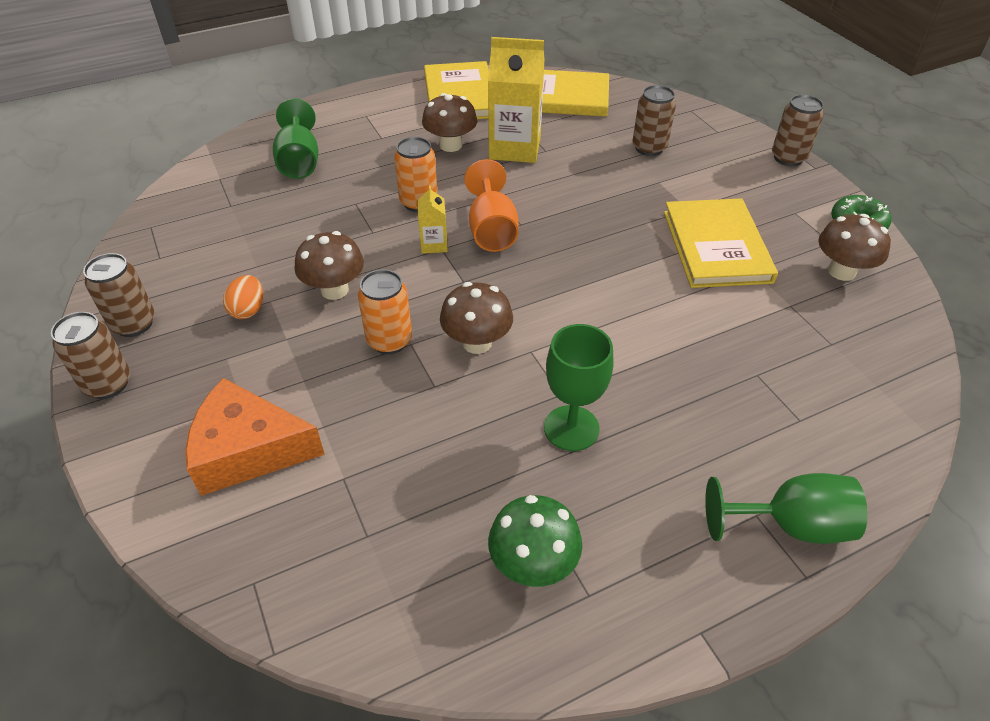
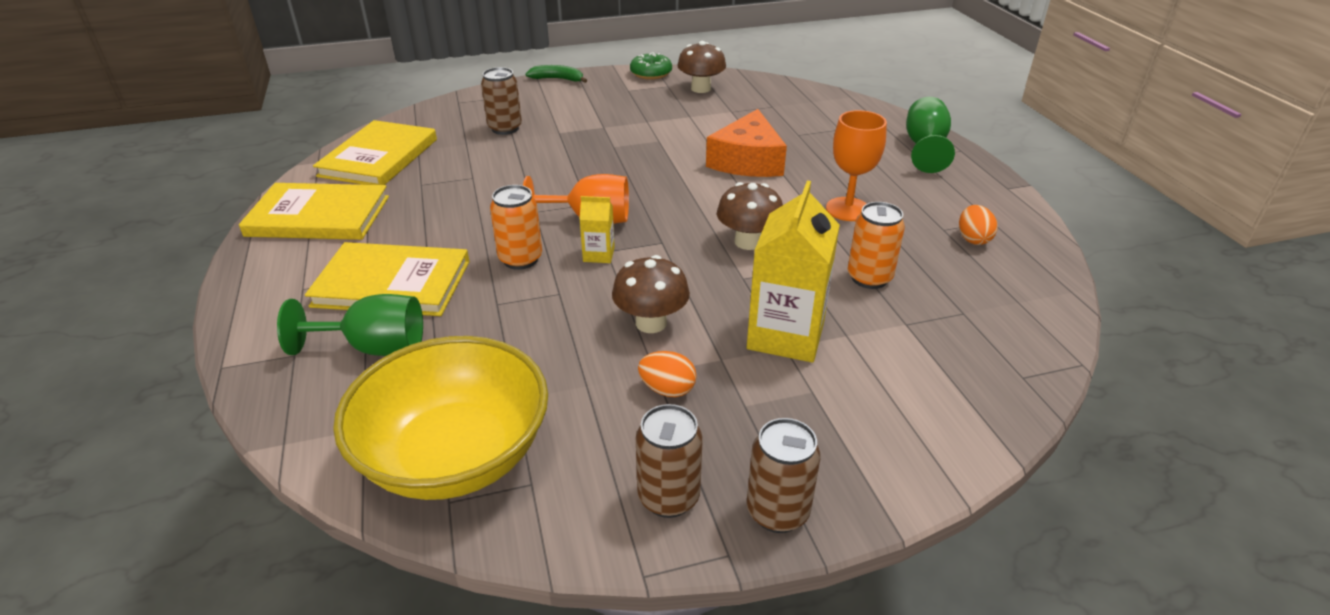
camera: 80 degrees left, 10 degrees down
(189, 220) = (455, 455): none -> yellow bowl
(248, 450) = (877, 384): orange cheese -> orange cheese (747, 161)
(389, 341) = (737, 290): orange can -> orange can (869, 278)
(450, 145) = (422, 231): brown mushroom -> none
(515, 148) = (456, 193): yellow carton -> yellow carton (785, 335)
(533, 564) = (973, 239): green mushroom -> orange egg
(571, 428) = (848, 209): green goblet -> orange goblet
(716, 246) = (657, 124): yellow book -> yellow book (392, 283)
(788, 158) = (558, 79): brown can -> green banana

